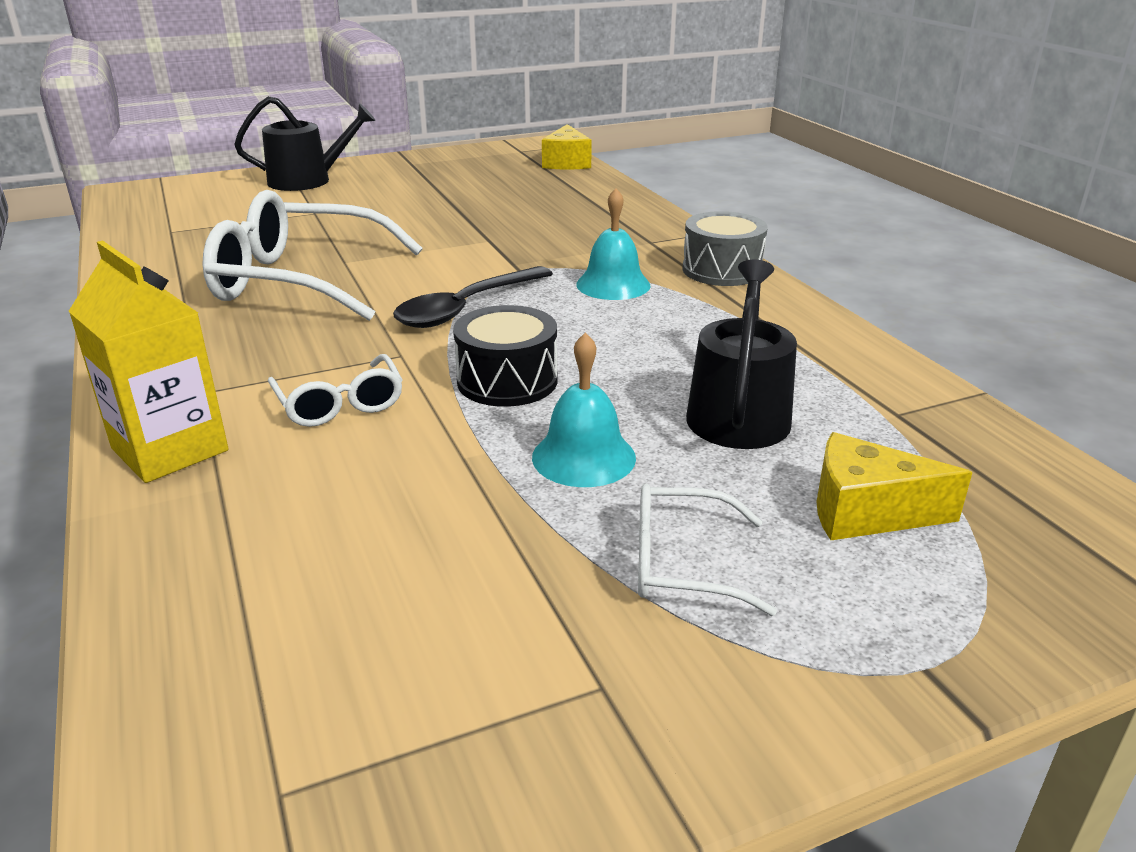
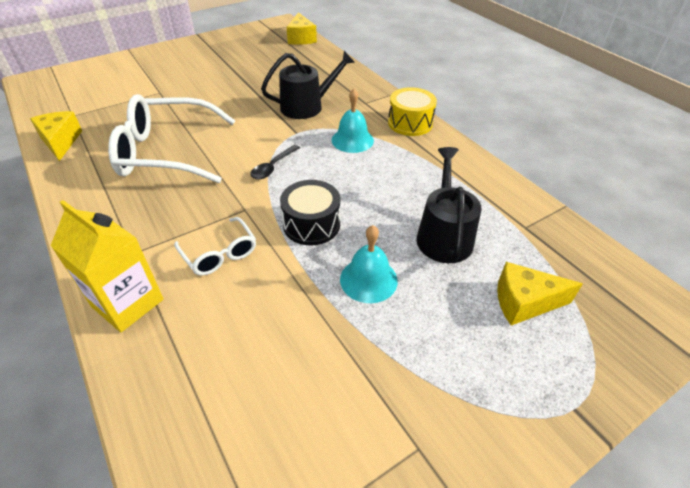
camera: 10 degrees left, 15 degrees up
(141, 259) = (61, 142): none -> yellow cheese
(307, 181) = (147, 64): black watering can -> black watering can (306, 106)
(466, 308) = (273, 167): black spoon -> black spoon, size x0.60
(681, 564) = (439, 353): white glasses -> none
(722, 270) = (410, 123): grey drum -> yellow drum

